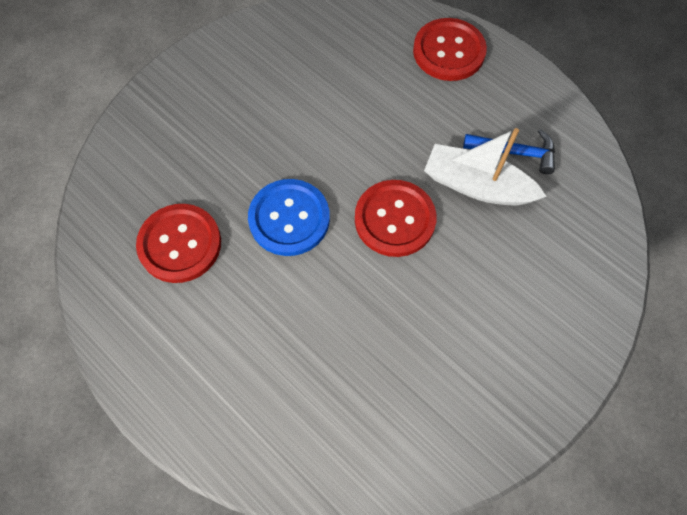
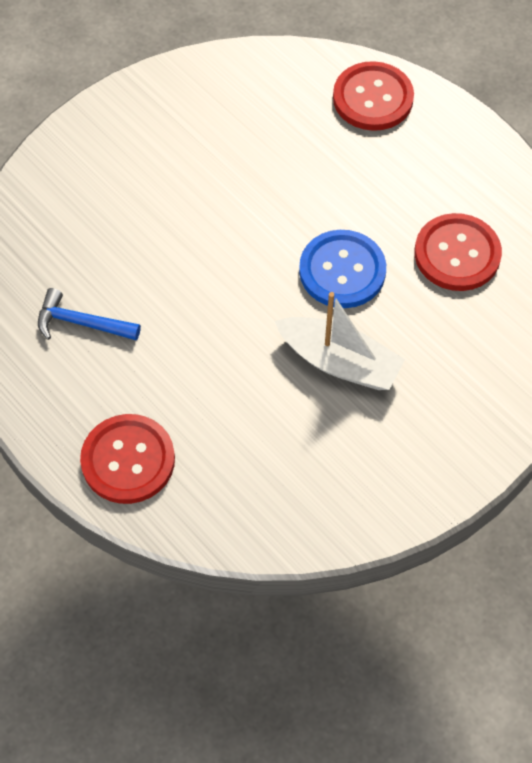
camera: 175 degrees left, 5 degrees down
(394, 219) = (230, 262): red button -> red button (373, 98)
(477, 186) = (134, 289): white boat -> white boat (339, 362)

